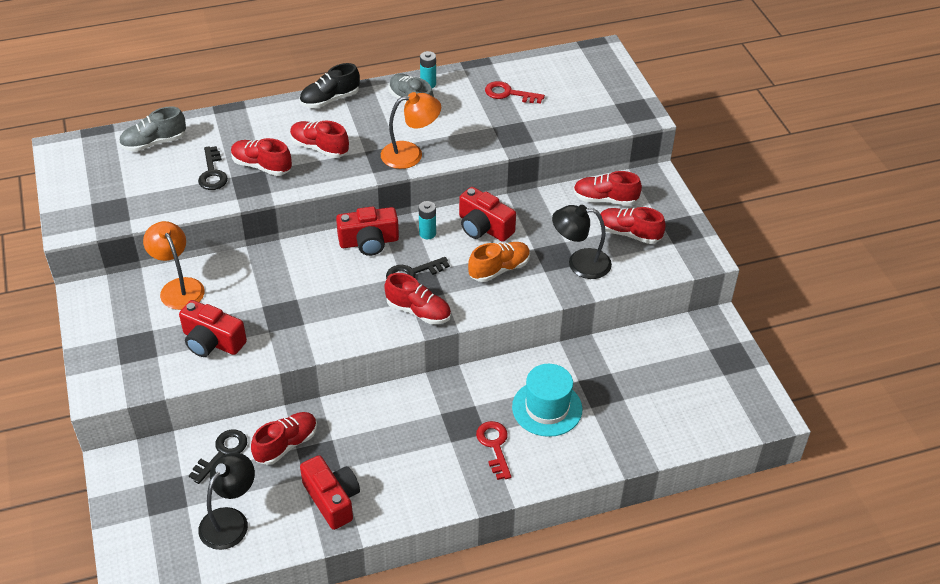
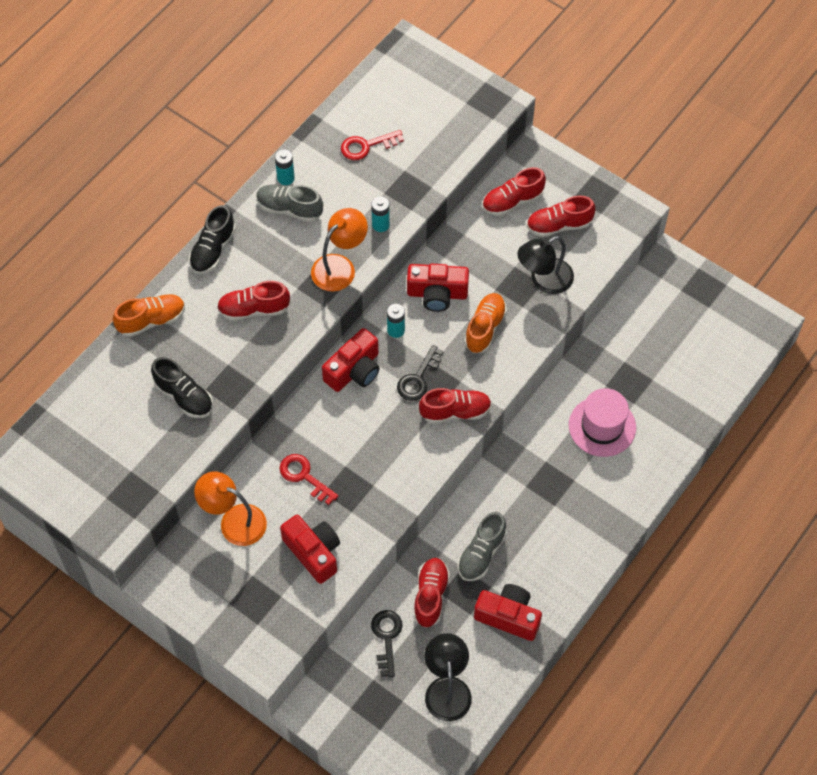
camera: 35 degrees left, 15 degrees up
(154, 143) = (97, 398): grey shoe -> grey shoe (481, 554)
(212, 173) = (184, 396): black key -> black shoe
(212, 341) = (313, 552): red camera -> red camera turned 120 degrees counterclockwise
(242, 118) = (151, 320): none -> orange shoe
(261, 166) = (221, 361): red shoe -> none
(469, 144) = (380, 225): none -> turquoise battery
(494, 446) = (590, 487): red key -> red key (304, 476)
(547, 408) = (602, 426): turquoise hat -> pink hat

